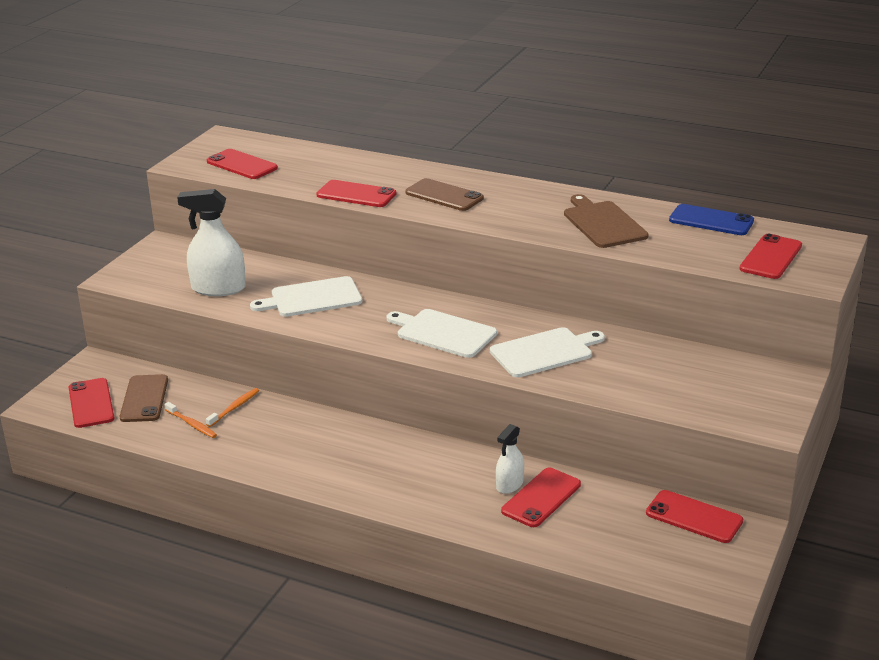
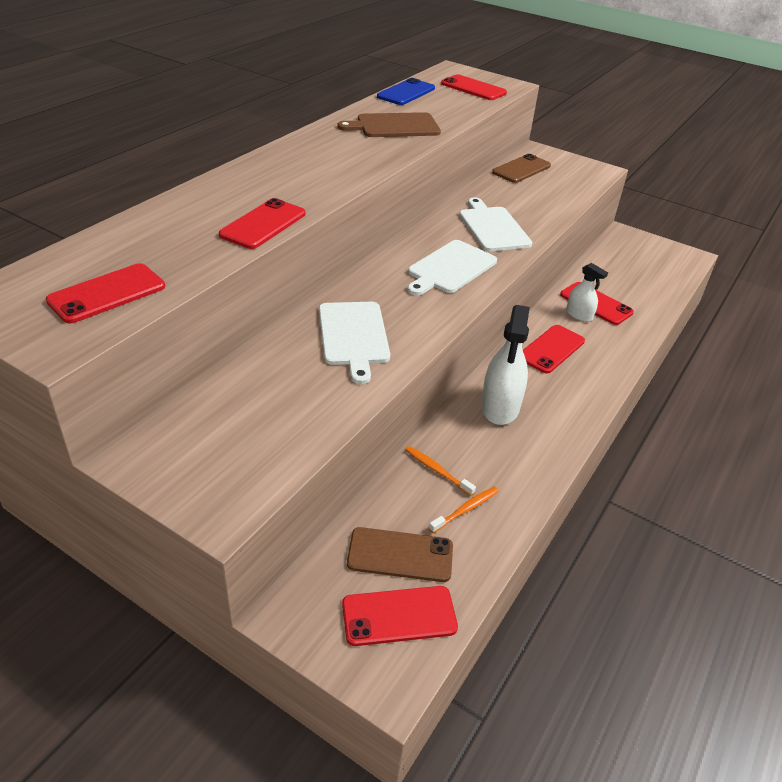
camera: 85 degrees left, 10 degrees up
(218, 288) = (299, 407): white spray bottle -> white spray bottle (500, 407)
(444, 195) = (296, 179): brown phone -> brown phone (521, 169)
(694, 517) = (614, 249): red phone -> red phone (551, 349)

